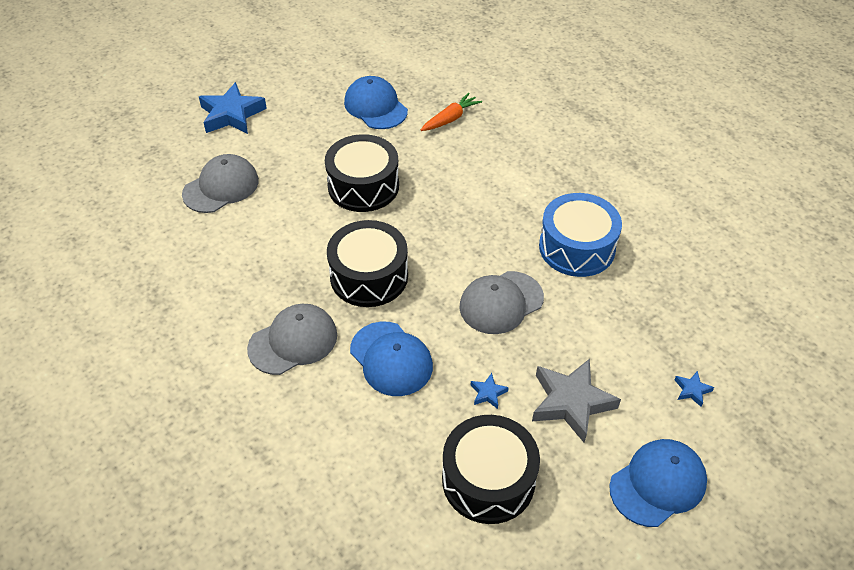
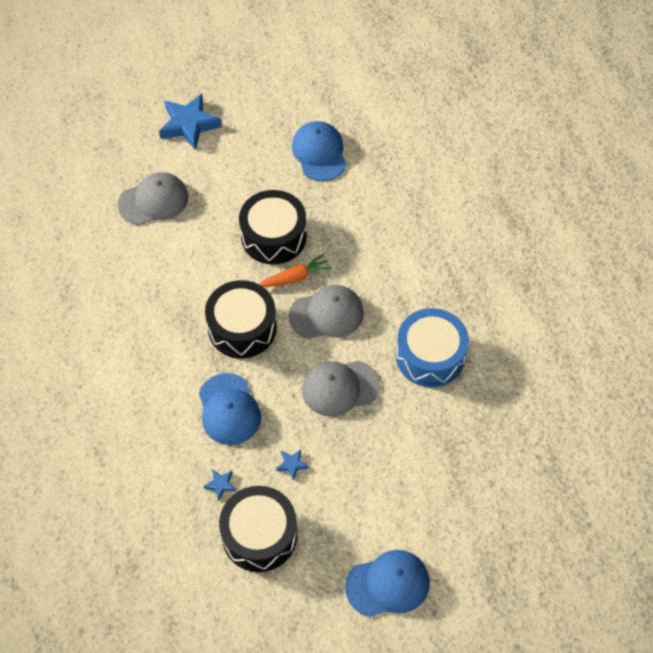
camera: 20 degrees right, 10 degrees up
(293, 341) = (159, 368): grey cap -> grey cap (326, 314)
(450, 118) = (382, 186): orange carrot -> orange carrot (295, 277)
(571, 402) = (354, 495): grey star -> none
(692, 390) = (458, 518): blue star -> blue star (220, 485)

